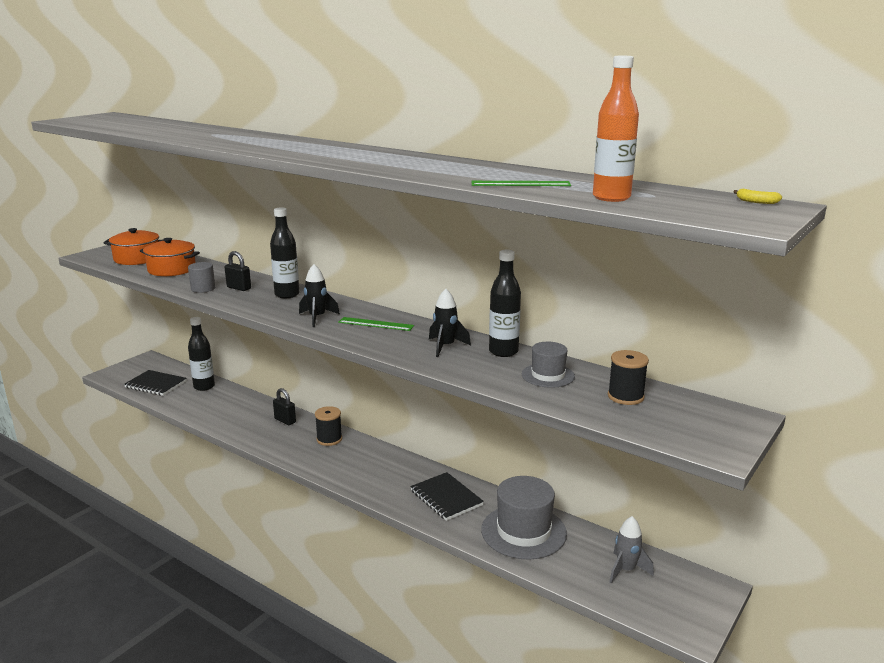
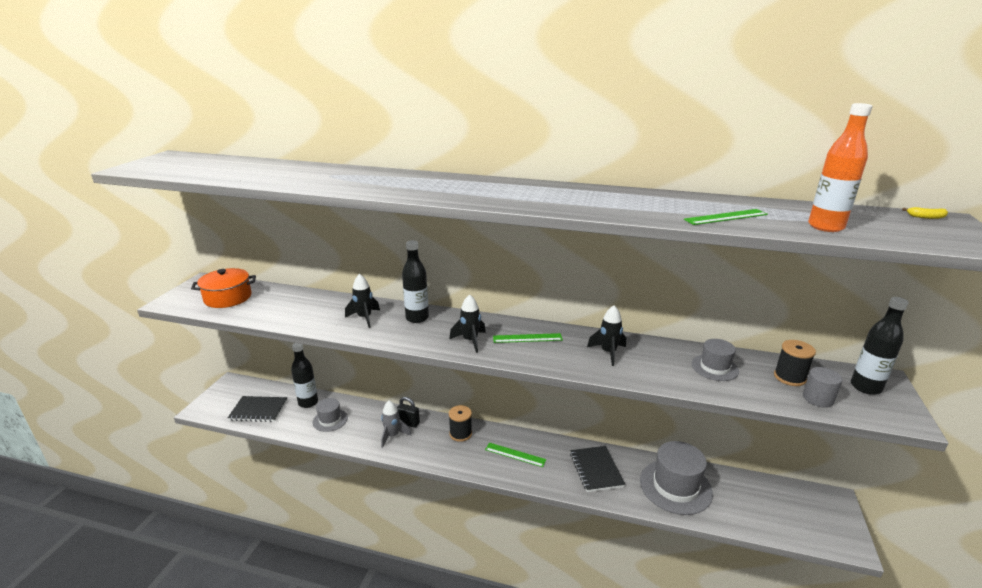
camera: 20 degrees left, 5 degrees up
(172, 269) = (276, 306): orange pot -> none
(203, 288) = (330, 325): grey cylinder -> grey cylinder (818, 398)
(213, 404) = (330, 420): none -> grey hat
(239, 288) = (364, 318): black padlock -> black rocket
(370, 467) = (515, 454): none -> green ruler
(446, 498) = (596, 470): black notebook -> black notebook turned 45 degrees clockwise
(503, 352) = (657, 349): black bottle -> black bottle (865, 387)
(626, 570) = (769, 502): grey rocket -> grey rocket (392, 436)

